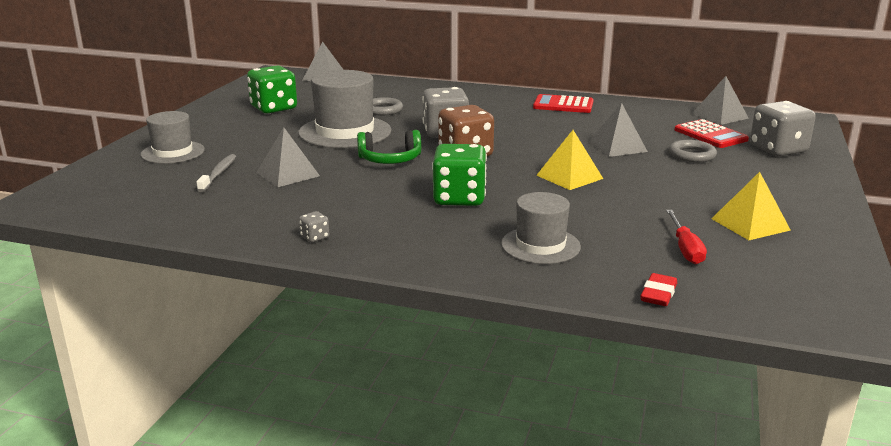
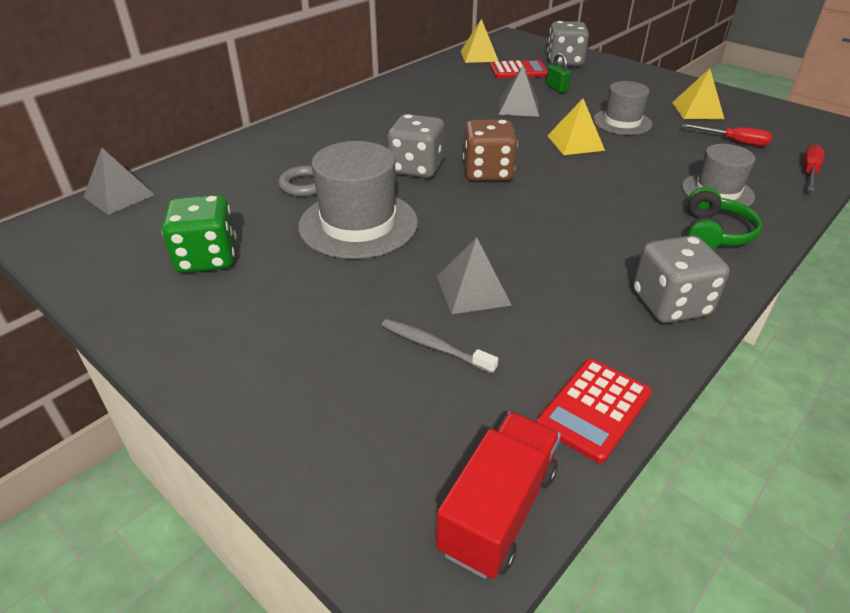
camera: 65 degrees left, 15 degrees up
(84, 209) = (498, 510): none -> red truck
(173, 152) = (312, 381): grey hat -> grey hat (622, 122)
(315, 237) = (670, 304): grey dice -> grey dice, size x2.40
(390, 160) = (473, 215): green headphones -> green headphones (714, 233)
(459, 198) = (601, 202): green dice -> none
(563, 105) = (392, 98): red calculator -> red calculator (594, 409)
(658, 294) = (809, 172): red eraser -> red screwdriver
(692, 155) = (556, 88): grey ring -> green padlock
(719, 116) = (479, 56): grey pyramid -> yellow pyramid

